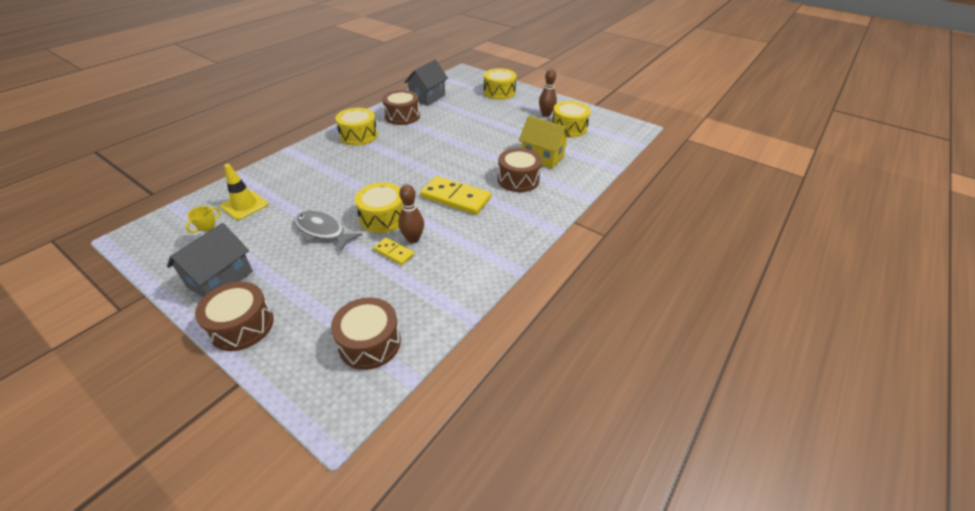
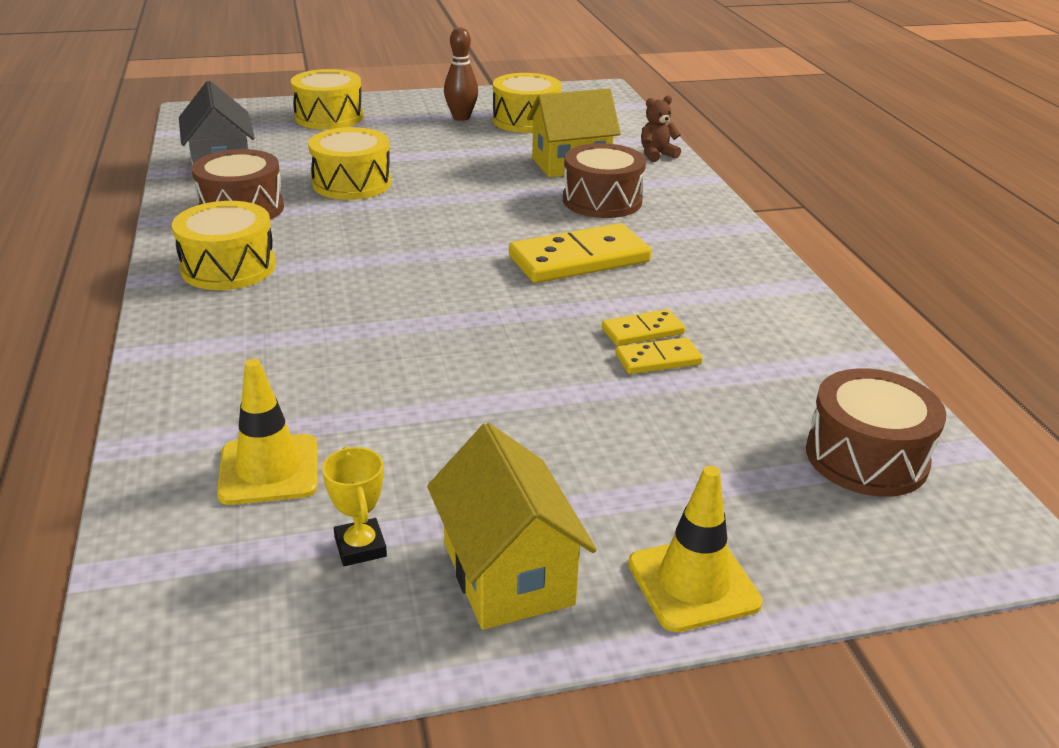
camera: 50 degrees left, 10 degrees down
(220, 279) = (508, 573): grey house -> yellow house
(242, 326) = (693, 583): brown drum -> yellow traffic cone
(322, 231) = (503, 406): grey fish -> none
(383, 217) = (544, 335): yellow drum -> yellow drum (352, 183)
(413, 239) = (642, 331): brown bowling pin -> yellow domino
(589, 172) = (656, 155): none -> brown teddy bear

